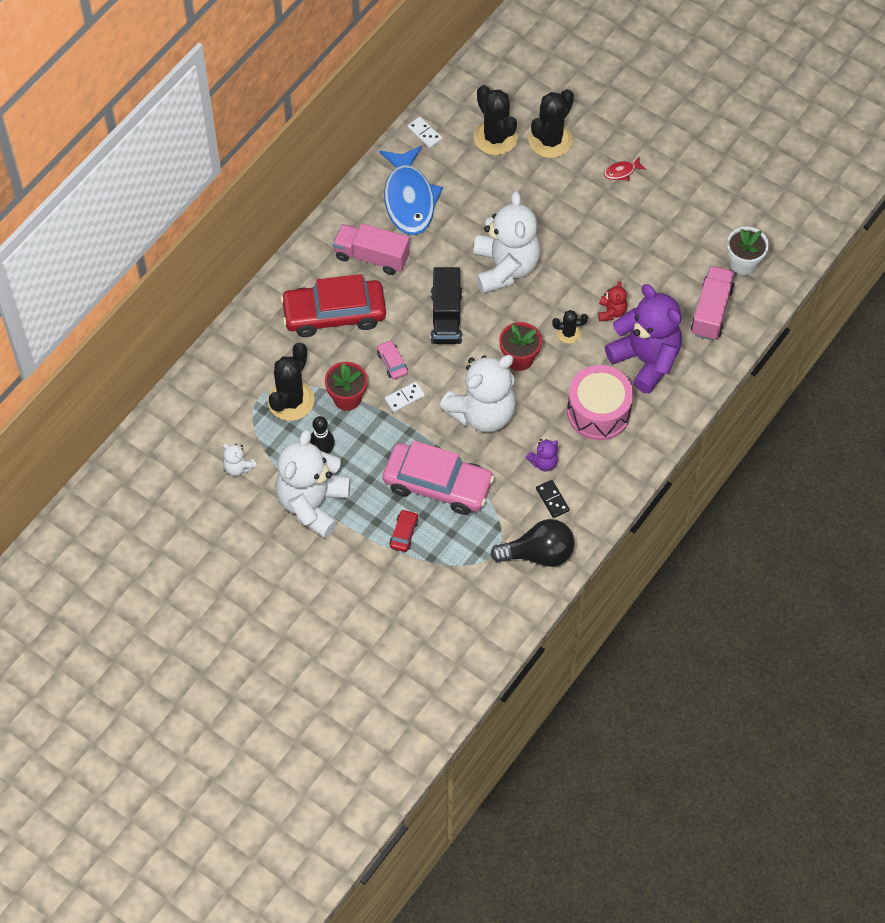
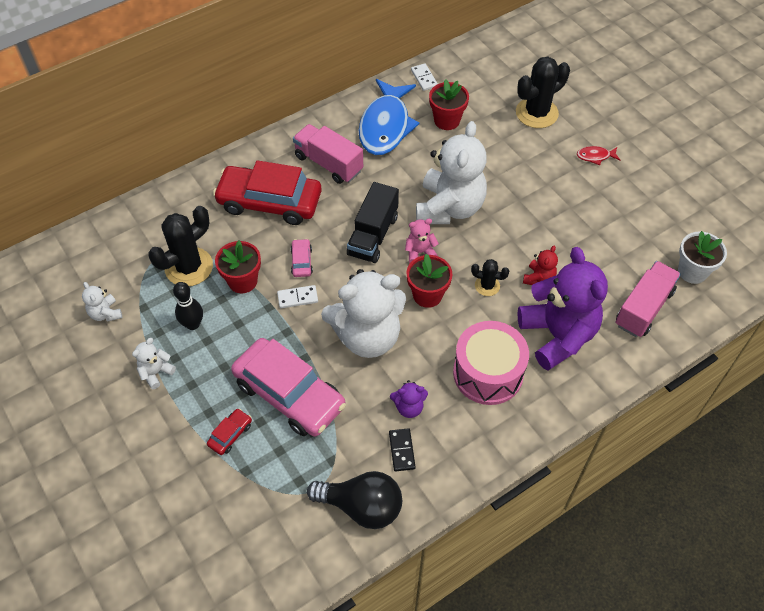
camera: 20 degrees right, 5 degrees down
(312, 503) = (156, 372): white teddy bear -> white teddy bear, size x0.43
(466, 175) = (447, 120): none -> red flower pot
(495, 137) = (487, 98): black cactus -> none
(496, 320) = (420, 252): none -> pink teddy bear

